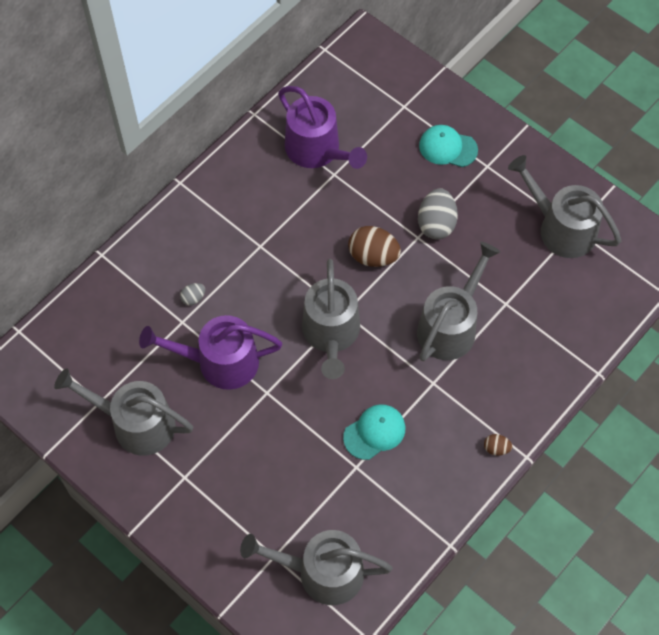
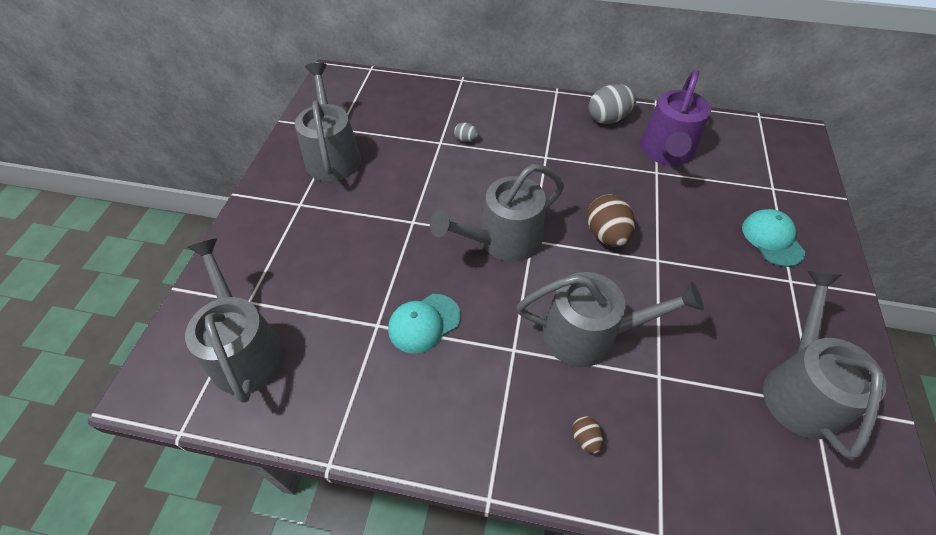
camera: 60 degrees right, 10 degrees down
(220, 362) = (420, 179): purple watering can -> none
(374, 432) = (424, 323): turquoise cap -> turquoise cap turned 120 degrees clockwise
(436, 224) = (686, 268): grey egg -> grey egg (608, 118)
(496, 448) = (478, 456): brown egg -> brown egg (585, 438)

